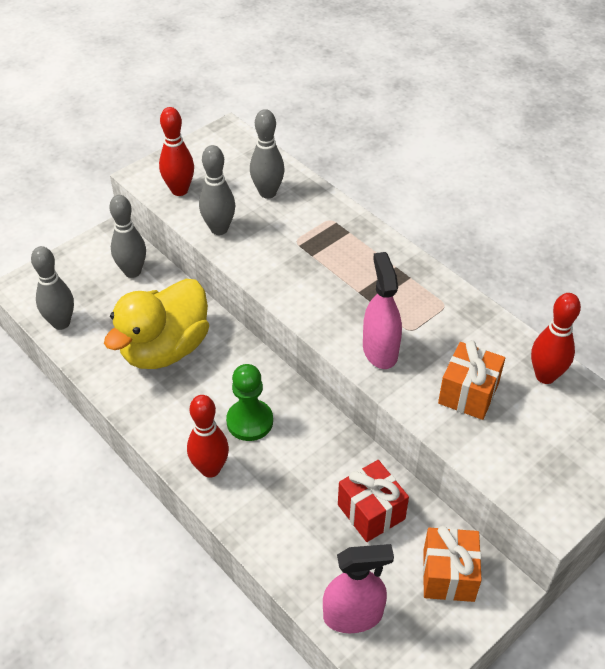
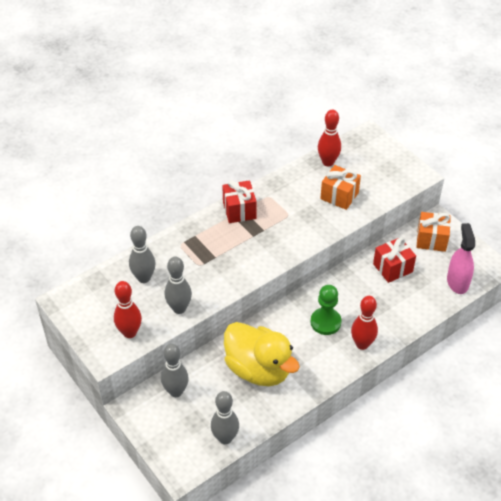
camera: 85 degrees left, 0 degrees up
(380, 350) = (304, 231): pink spray bottle -> none
(407, 274) = (239, 210): none -> red gift

